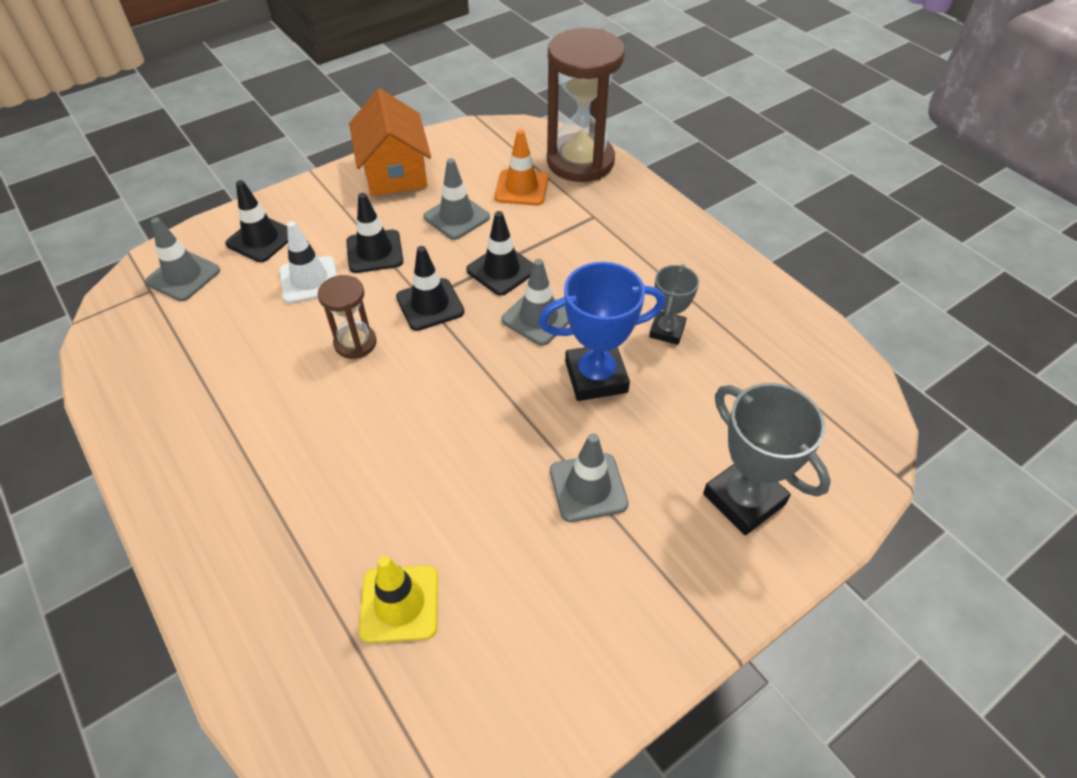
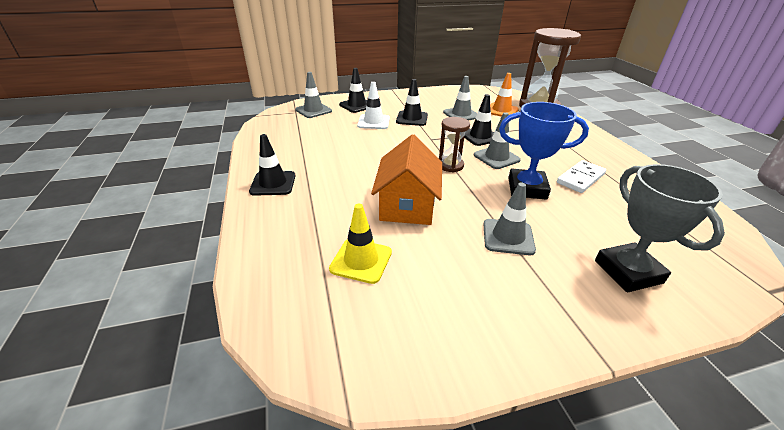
camera: 20 degrees right, 15 degrees down
(355, 343) = (386, 147): brown hourglass -> brown hourglass (450, 165)
(394, 171) = (434, 95): orange house -> orange house (407, 205)
(430, 304) = (434, 141): black traffic cone -> black traffic cone (273, 183)
(667, 330) = (580, 178): grey trophy -> white domino

